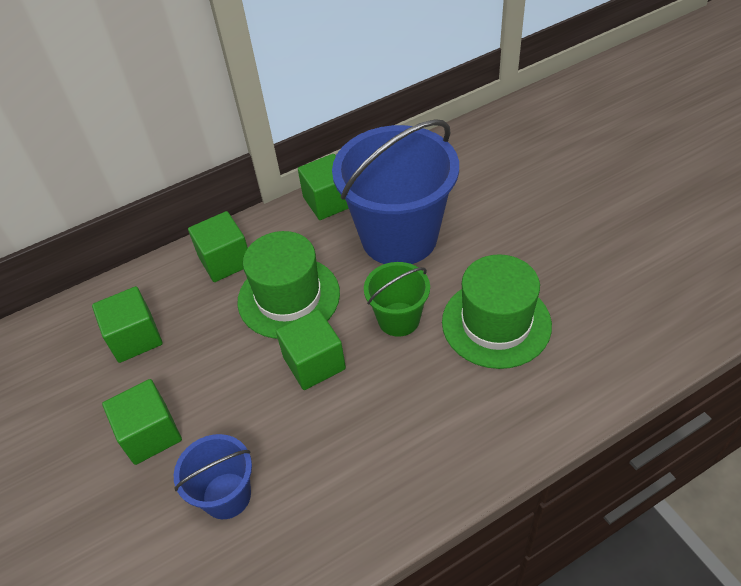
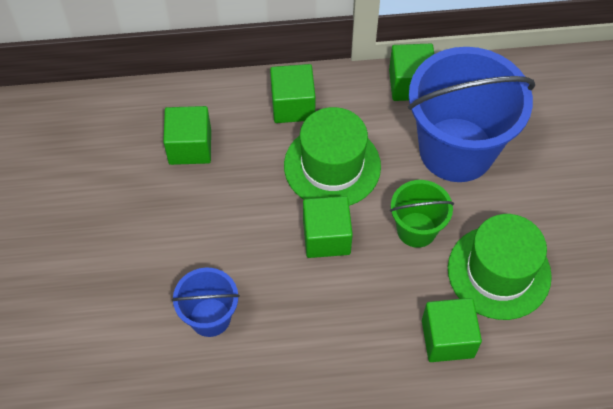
camera: 20 degrees right, 10 degrees up
(150, 434) = (171, 238): green cube -> green cube (447, 338)

